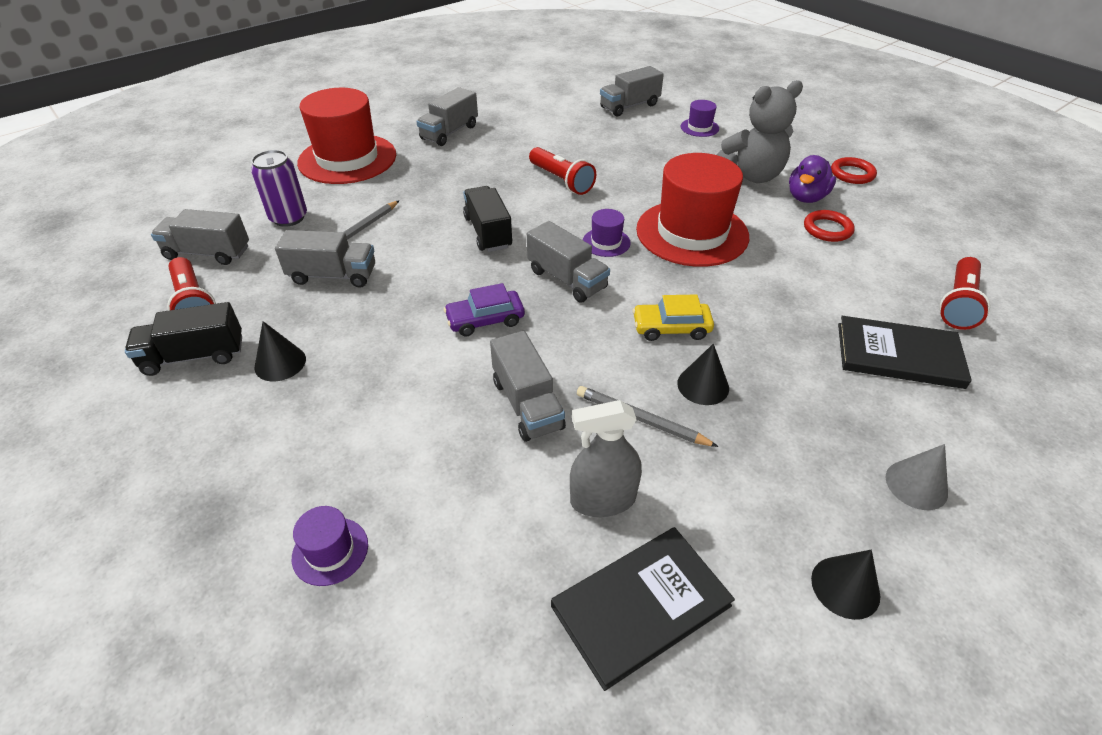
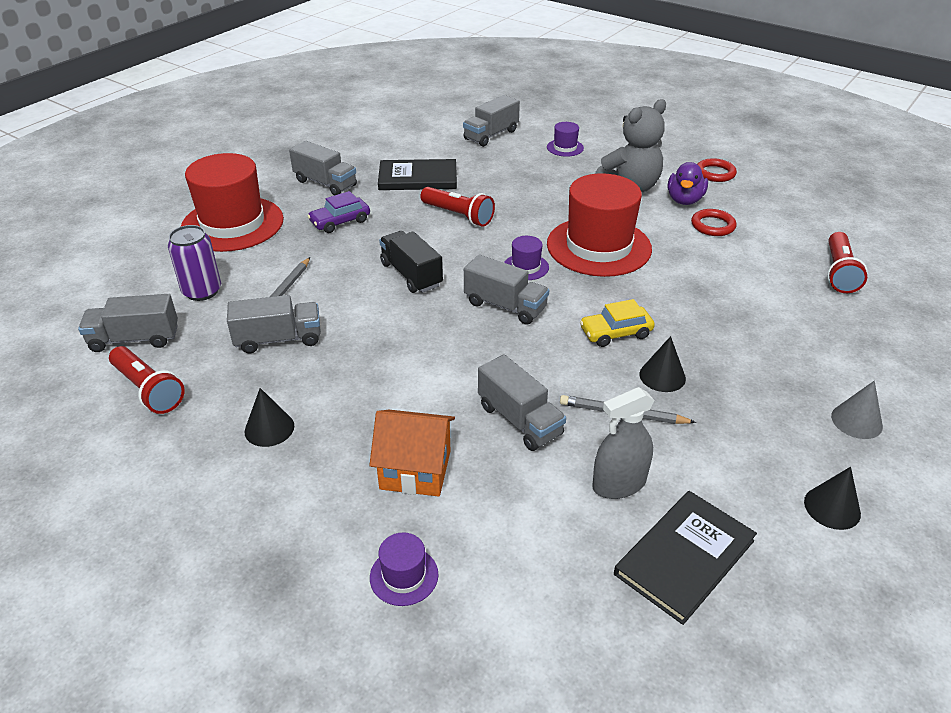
camera: 15 degrees left, 5 degrees down
(194, 356) = (178, 438): black truck -> none
(397, 436) = (415, 470): none -> orange house
(449, 132) = (325, 183): grey truck -> grey truck turned 75 degrees counterclockwise
(485, 320) = (447, 355): purple car -> purple car (340, 221)
(898, 355) = (808, 322): black book -> black book (418, 178)

